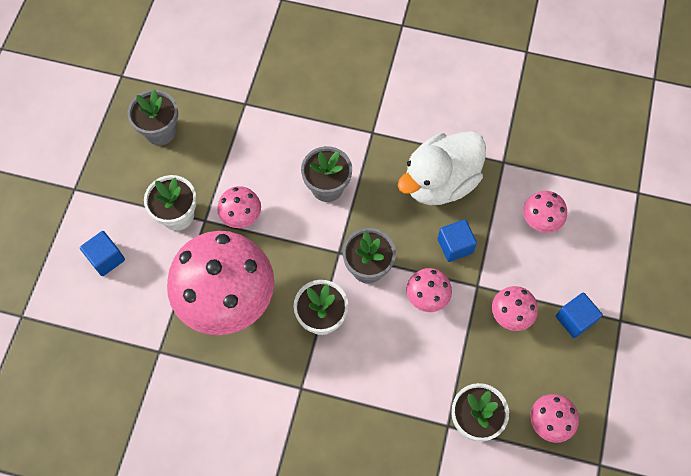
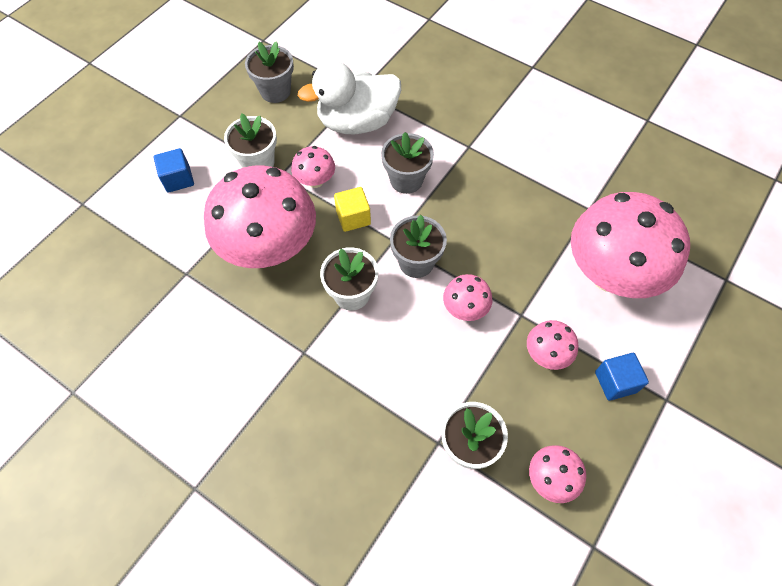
camera: 20 degrees right, 5 degrees down
(293, 242) = (353, 217): none -> yellow cube
(440, 182) = (518, 208): white duck -> white duck (357, 122)
(455, 246) = (512, 270): blue cube -> none
(540, 220) = (610, 274): pink mushroom -> pink mushroom, size x2.28

